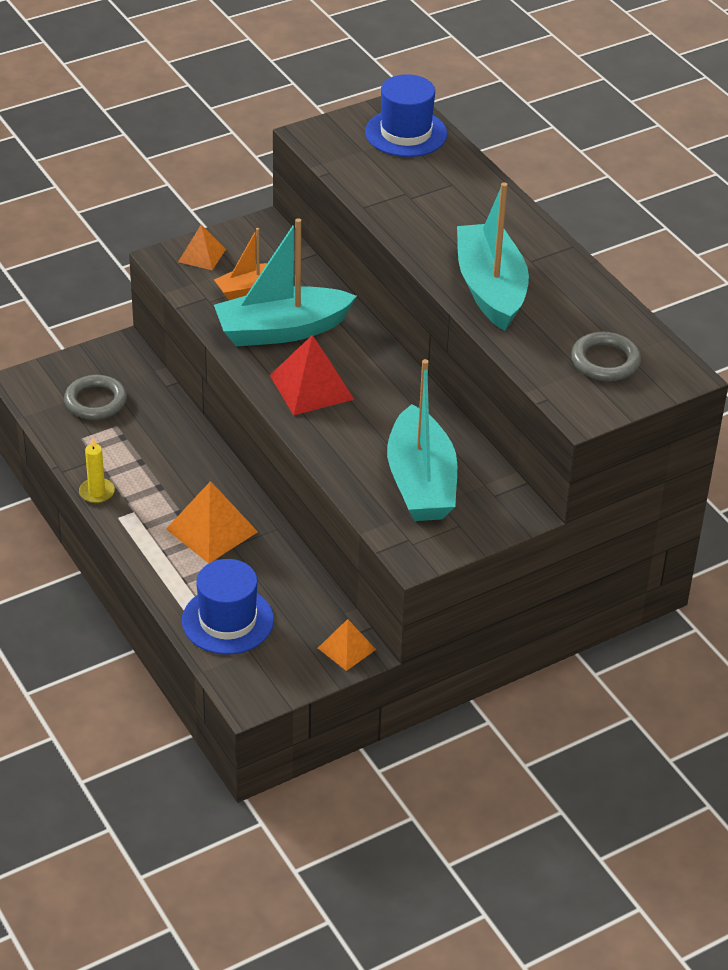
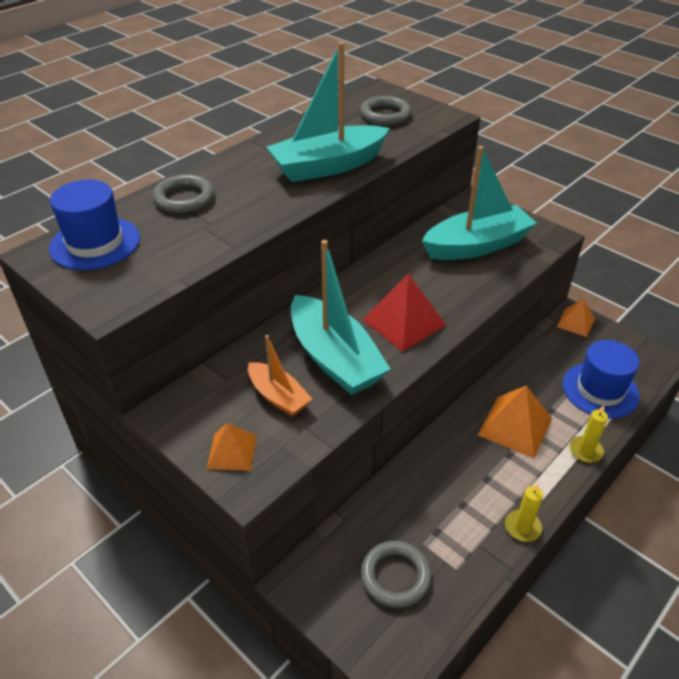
camera: 105 degrees left, 0 degrees up
(154, 571) = (585, 450): none -> yellow candle
(463, 187) = (184, 198): none -> grey ring

